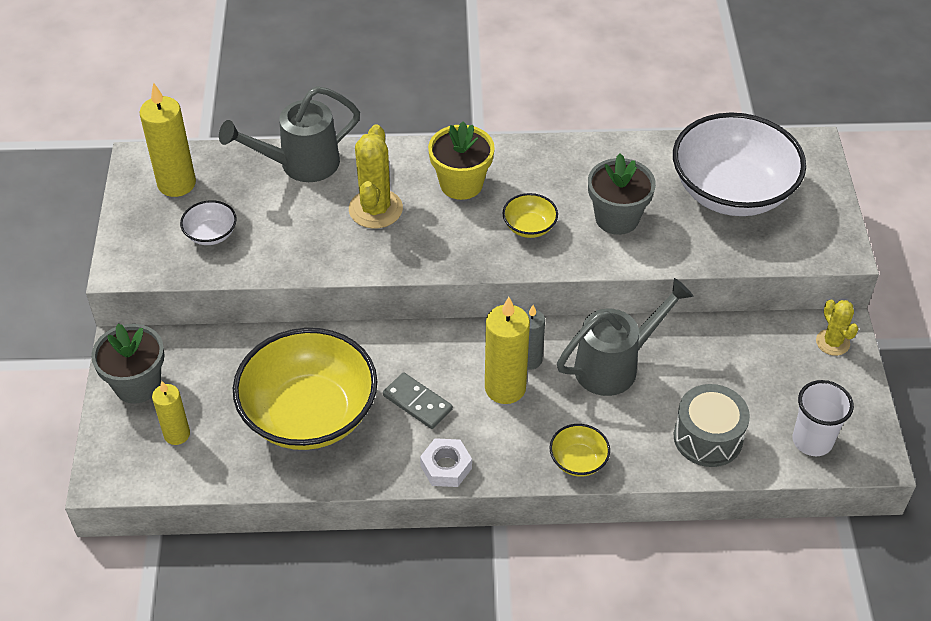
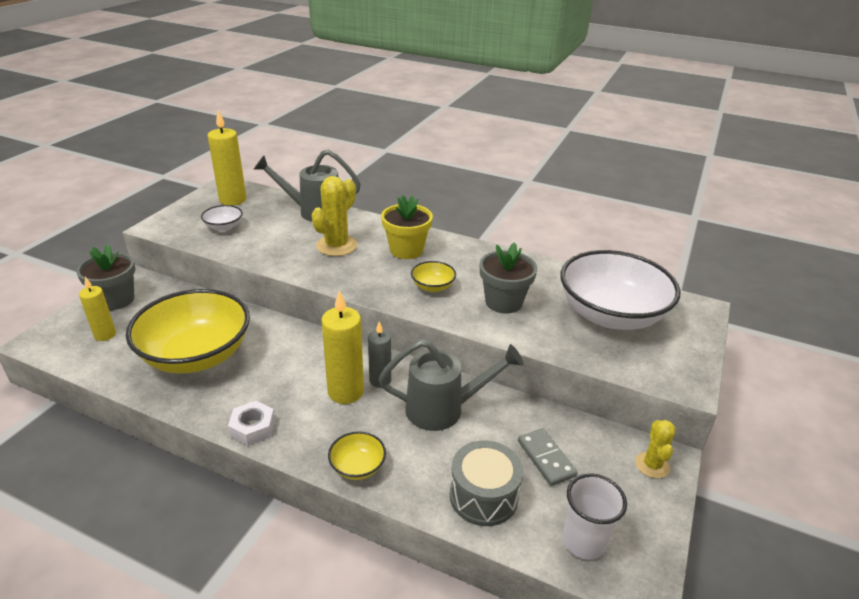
camera: 25 degrees right, 15 degrees down
(417, 402) = (274, 377): grey domino -> grey domino (546, 458)

